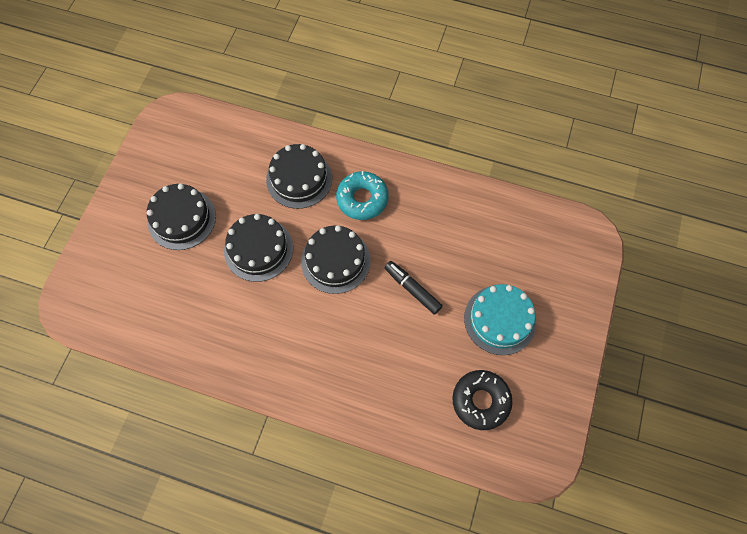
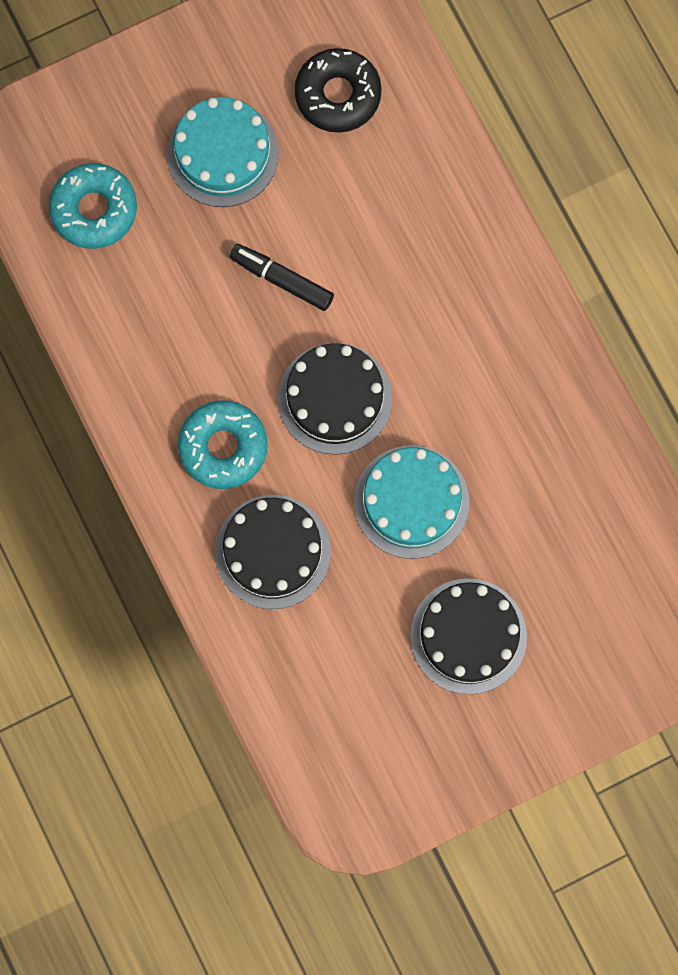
camera: 135 degrees left, 10 degrees up
(258, 249) = (411, 502): black cake -> turquoise cake
(412, 289) = (281, 279): black marker -> black marker turned 120 degrees clockwise
(523, 242) = (94, 210): none -> turquoise donut

